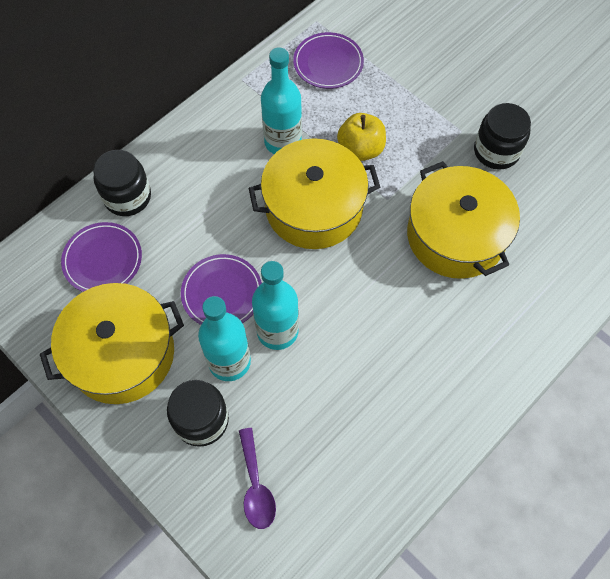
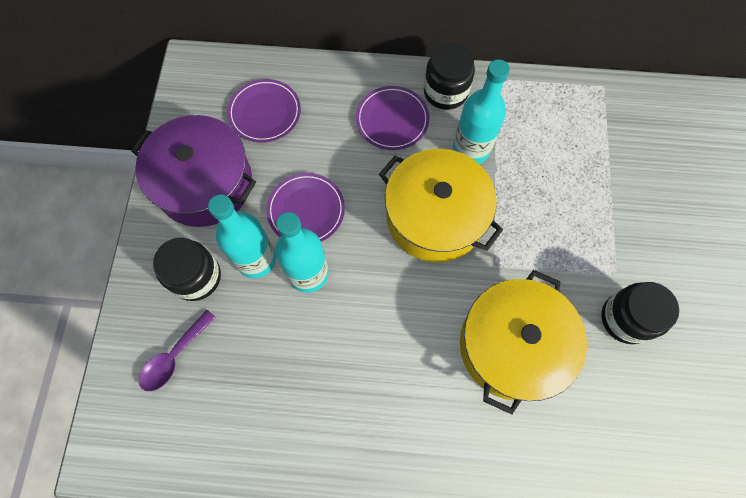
camera: 50 degrees right, 5 degrees up
(122, 353) = (205, 183): yellow pot -> purple pot
(127, 197) = (327, 87): black jar -> black jar (445, 92)
(328, 63) = (574, 125): purple plate -> purple plate (392, 120)
(360, 149) = (520, 210): yellow apple -> none

